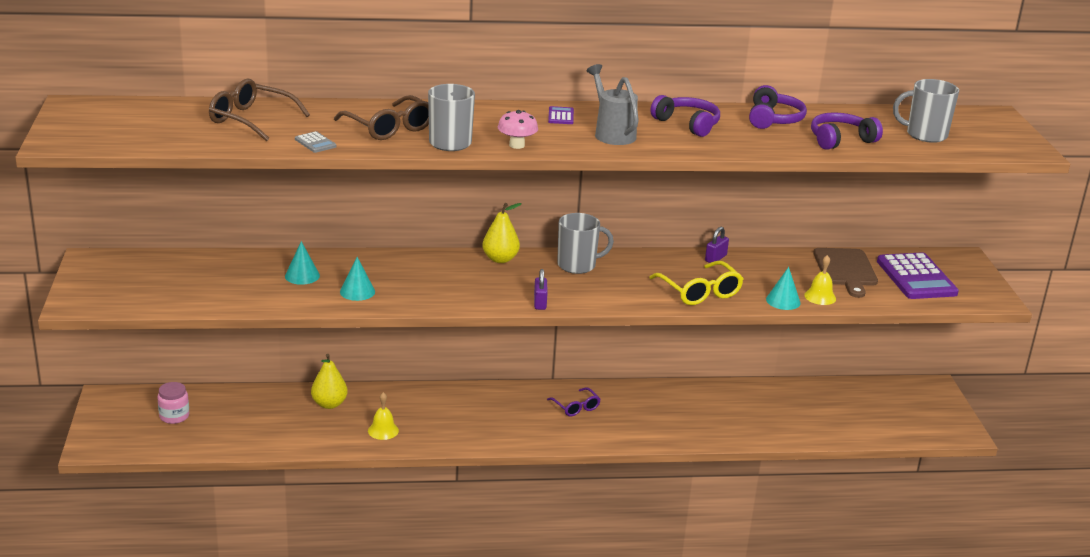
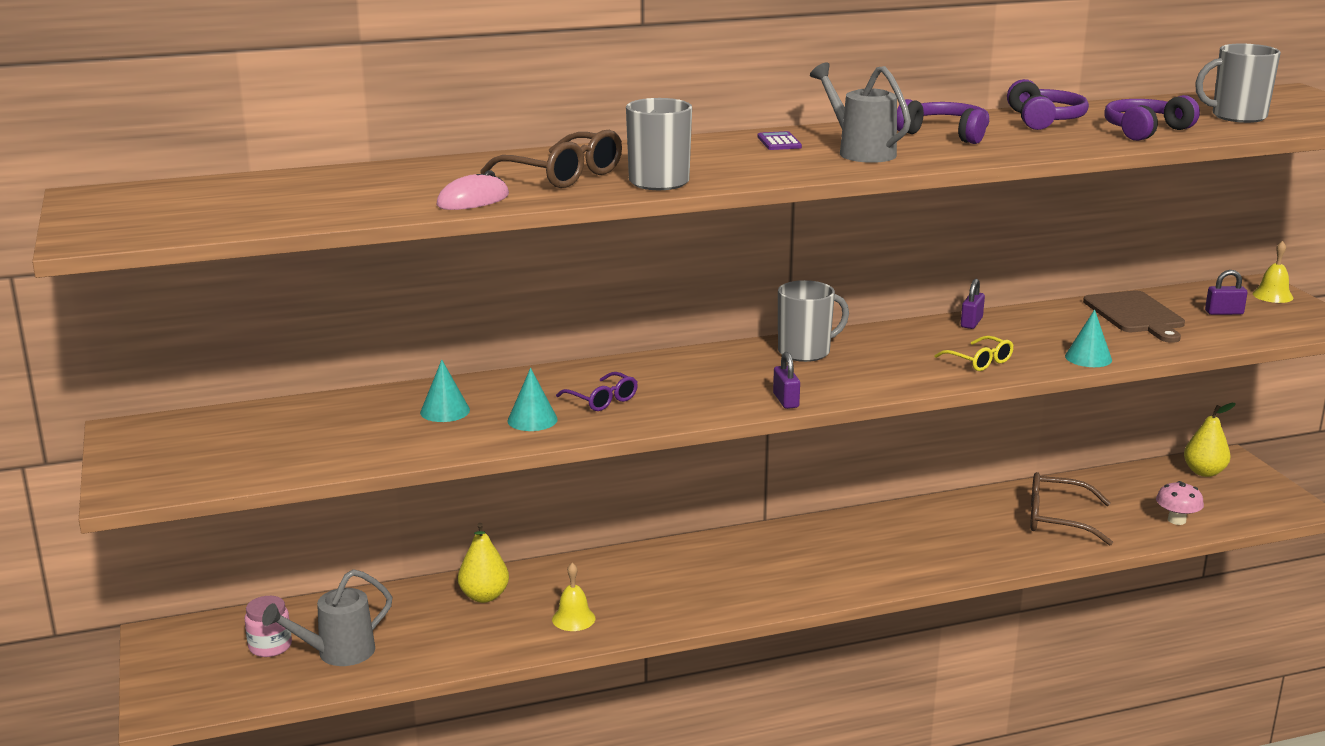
camera: 10 degrees left, 5 degrees down
(216, 428) = (338, 653): none -> grey watering can
(251, 119) = (363, 185): brown glasses -> brown glasses (1057, 519)
(315, 143) = (473, 200): grey calculator -> pink mouse
(500, 259) = (701, 358): yellow pear -> yellow pear (1204, 472)
(517, 145) = (749, 175): pink mushroom -> pink mushroom (1176, 520)
(576, 407) = (813, 550): purple glasses -> purple glasses (602, 400)
(699, 292) = (979, 361): yellow glasses -> yellow glasses, size x0.61
(820, 297) = (1129, 347): yellow bell -> yellow bell (1272, 295)
(916, 277) = (1224, 312): purple calculator -> purple padlock

